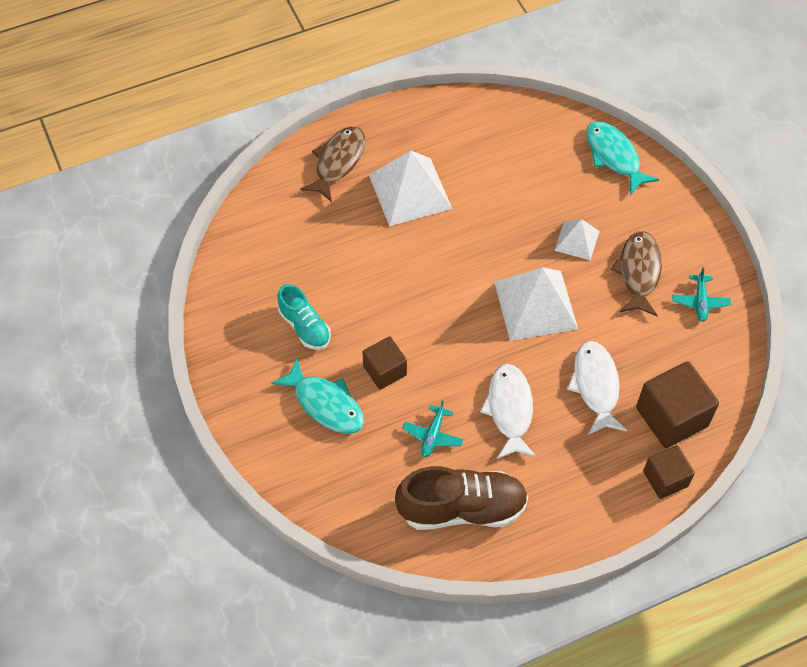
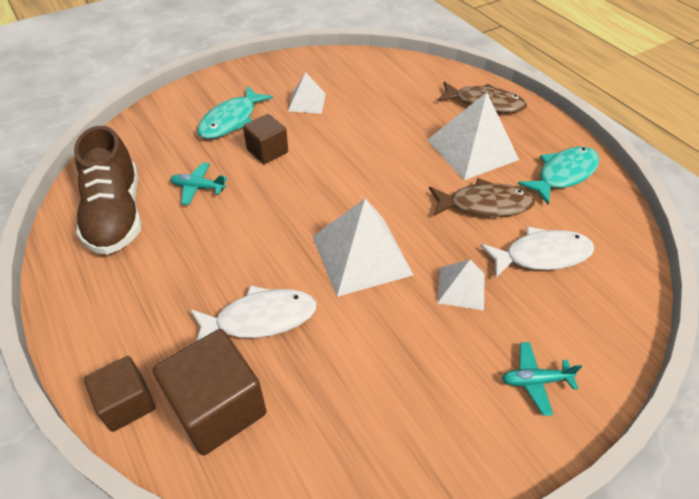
camera: 80 degrees right, 10 degrees down
(305, 327) = (307, 102): turquoise shoe -> white pyramid
(509, 410) = (227, 242): white fish -> white fish (541, 255)
(614, 156) = (605, 320): turquoise fish -> turquoise fish (563, 174)
(638, 272) = (434, 357): brown fish -> brown fish (484, 205)
(700, 302) = (406, 439): turquoise plane -> turquoise plane (535, 381)

